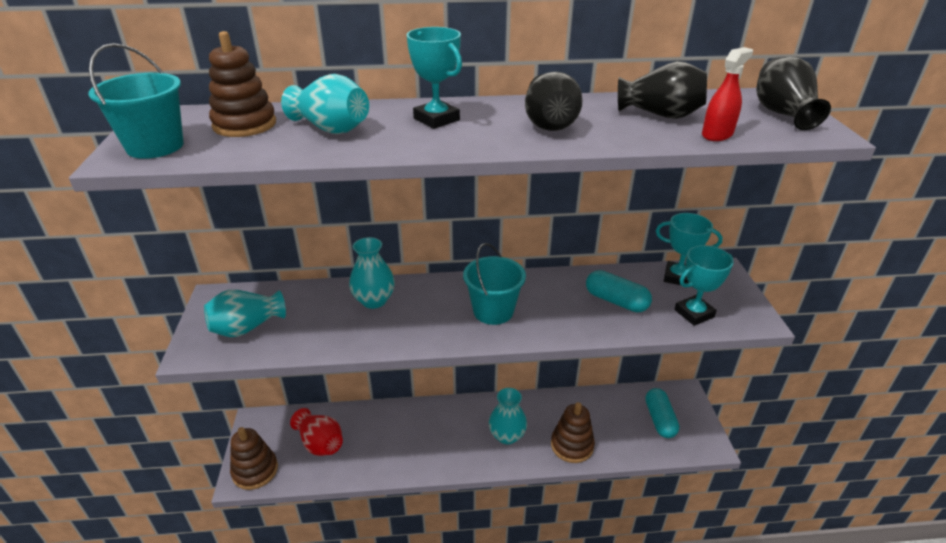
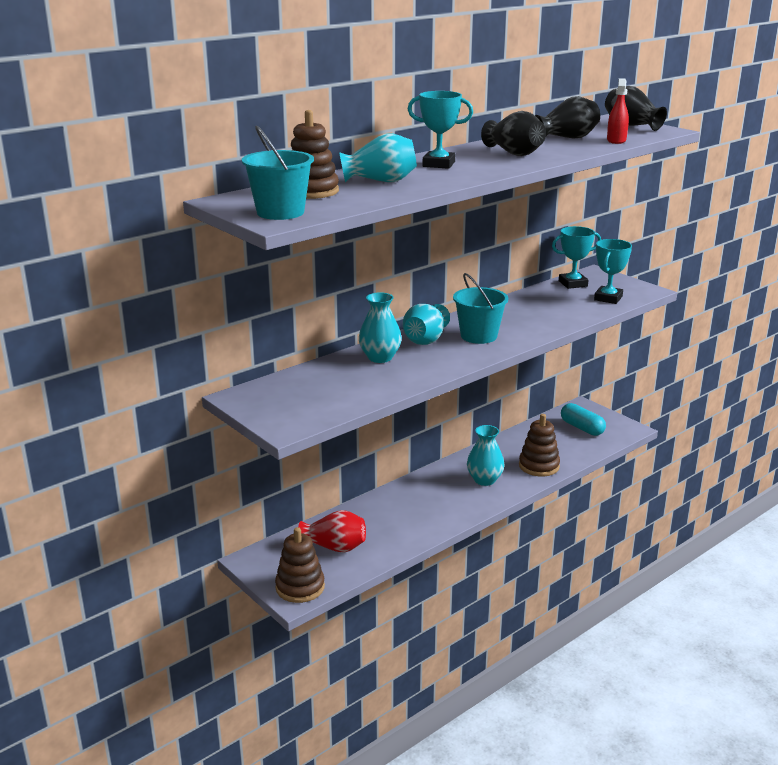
camera: 35 degrees left, 10 degrees down
(247, 327) = (304, 402): turquoise vase -> turquoise vase (425, 339)
(616, 301) = (552, 306): turquoise capsule -> none

